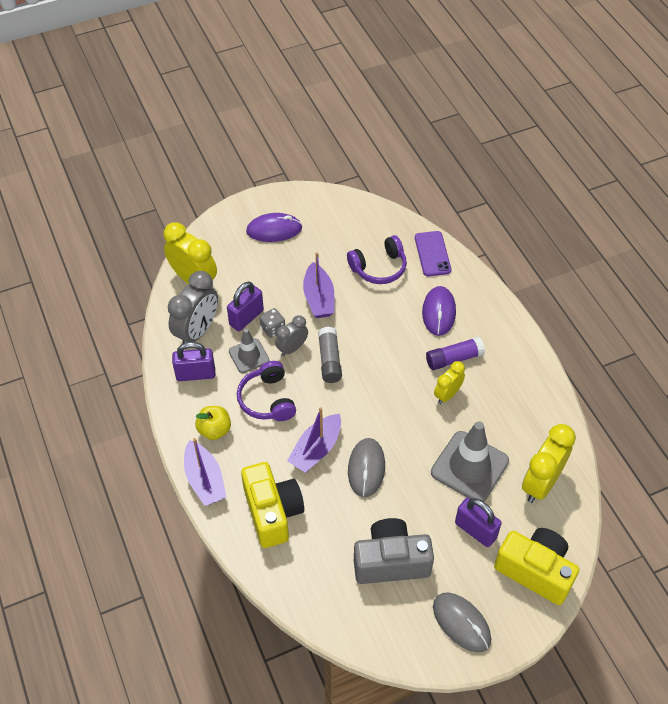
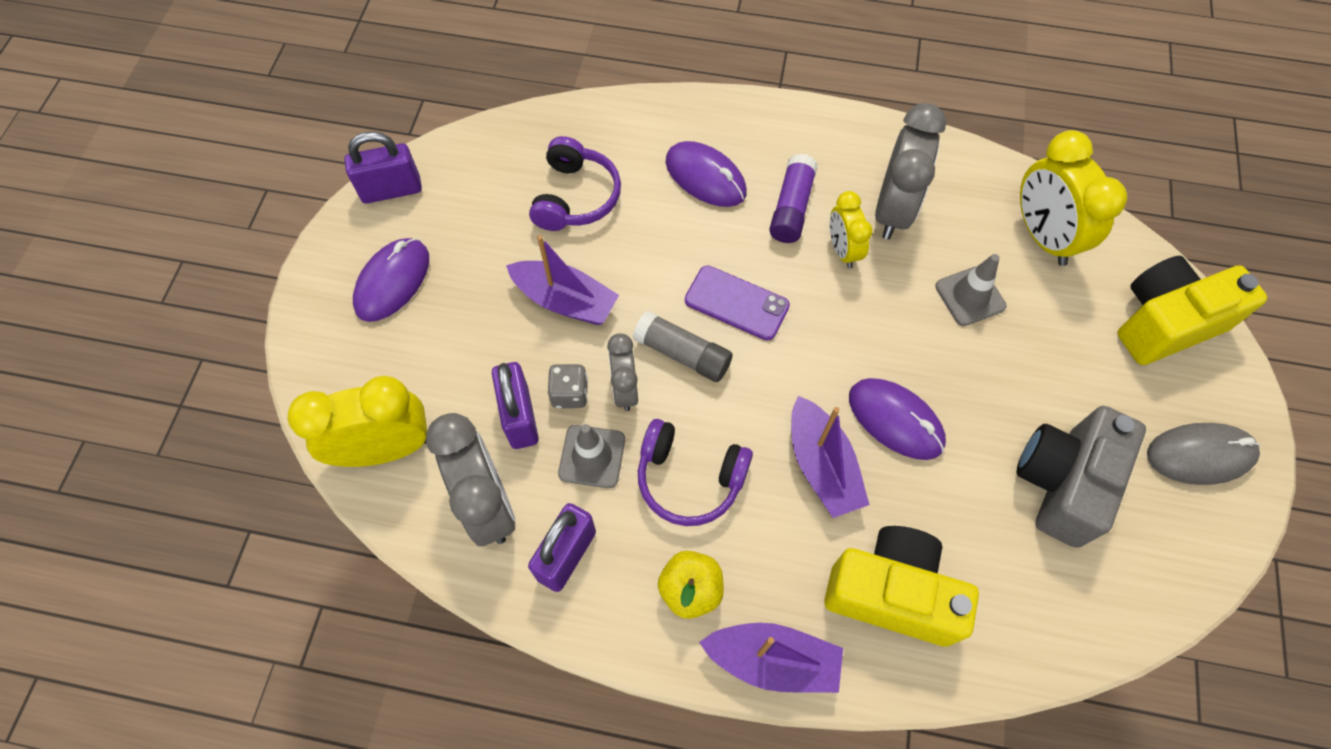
camera: 55 degrees left, 10 degrees up
(366, 468) = (895, 420): grey mouse -> purple mouse
(432, 254) = (605, 124): purple phone -> purple phone (736, 303)
(469, 467) = (970, 296): grey traffic cone -> grey traffic cone, size x0.57
(475, 530) = (1070, 351): purple padlock -> purple padlock (391, 190)
(493, 404) = (893, 210): none -> grey clock

